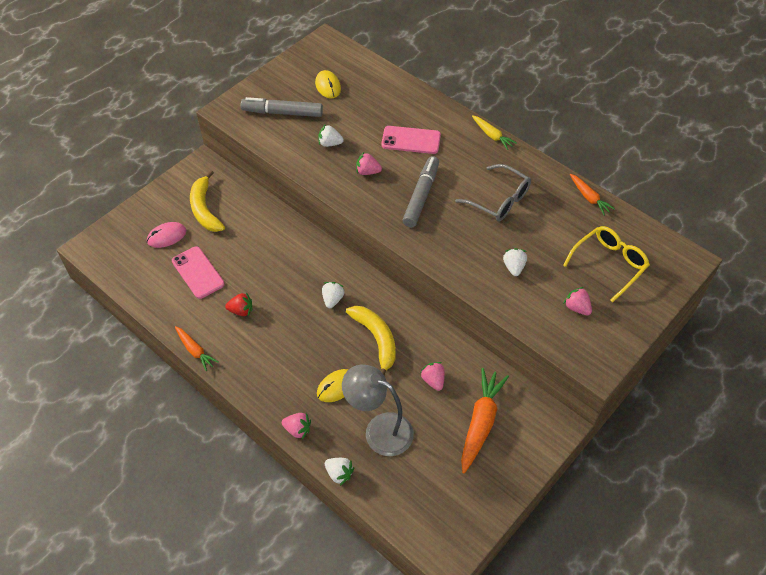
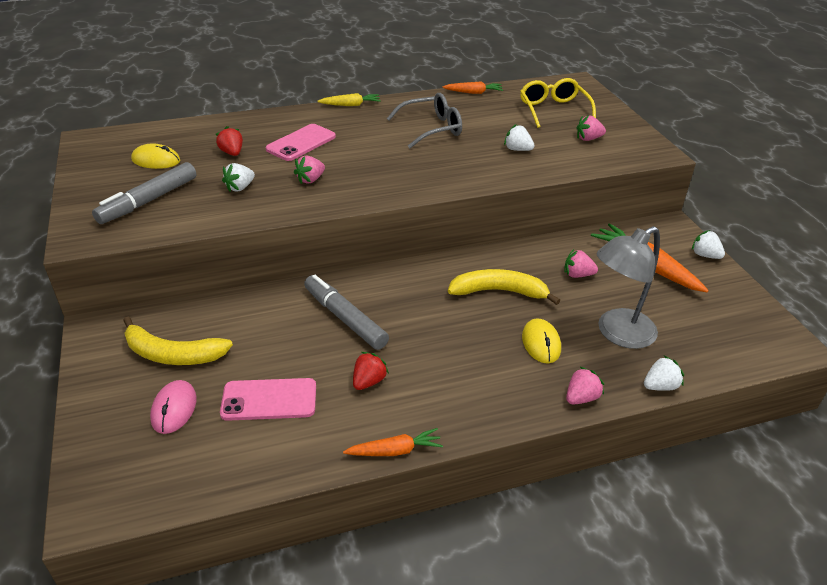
camera: 60 degrees left, 15 degrees down
(332, 299) = (419, 301): white strawberry -> white strawberry (705, 255)
(367, 114) = (232, 153): none -> red strawberry
(421, 196) = (380, 163): grey marker -> grey marker (345, 319)

